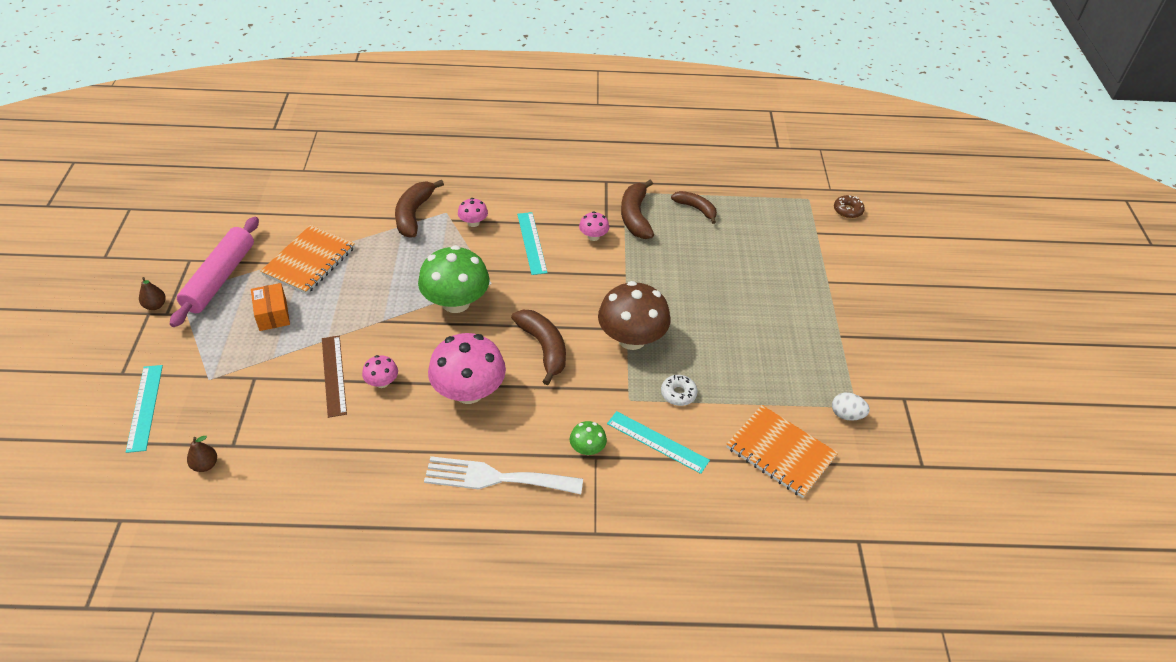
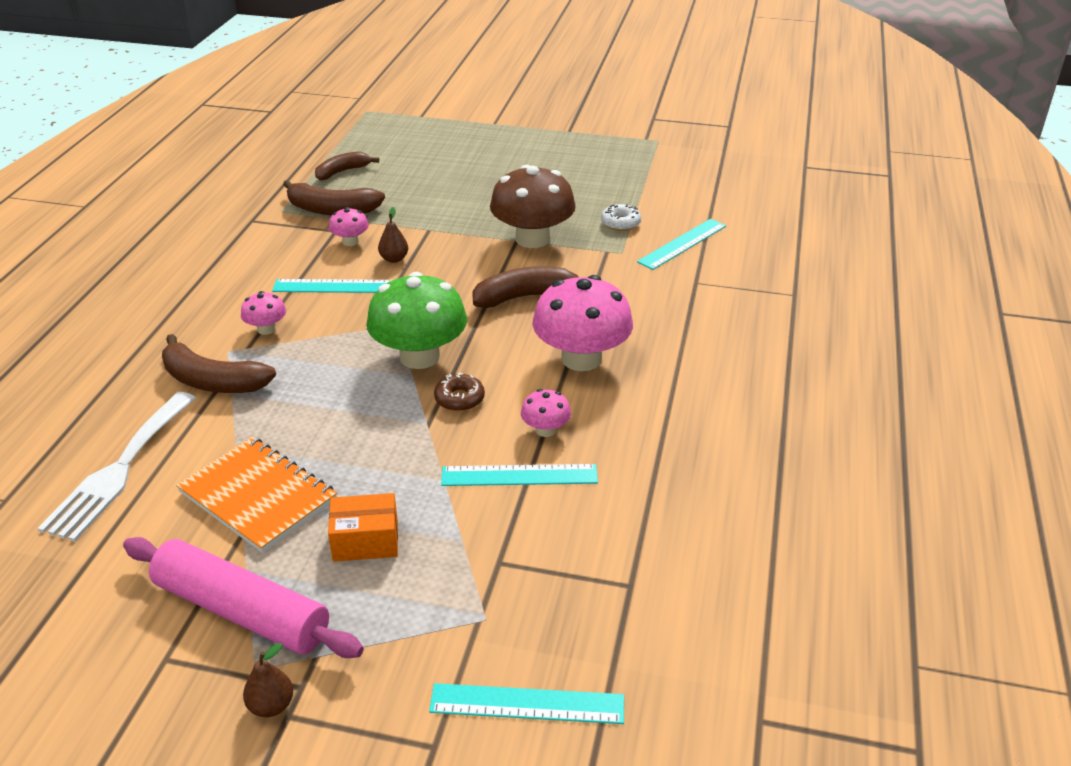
camera: 75 degrees left, 10 degrees down
(205, 465) = (664, 616): brown pear -> brown pear (394, 259)
(334, 375) = (519, 475): brown ruler -> turquoise ruler
(495, 478) = (717, 350): white fork -> white fork (119, 470)
(587, 448) = (684, 286): green mushroom -> none
(780, 452) = (705, 183): orange notebook -> none
(846, 415) = (667, 146): white egg -> none
(847, 210) = (397, 96): brown donut -> brown donut (459, 399)

